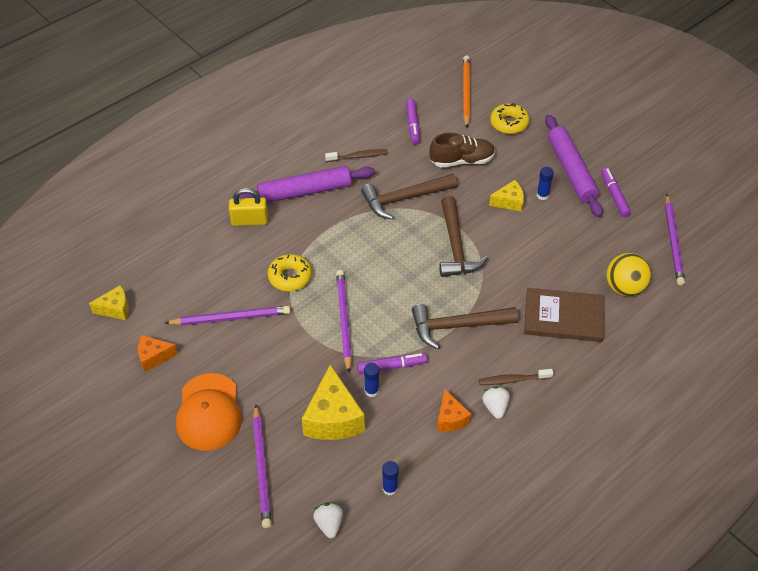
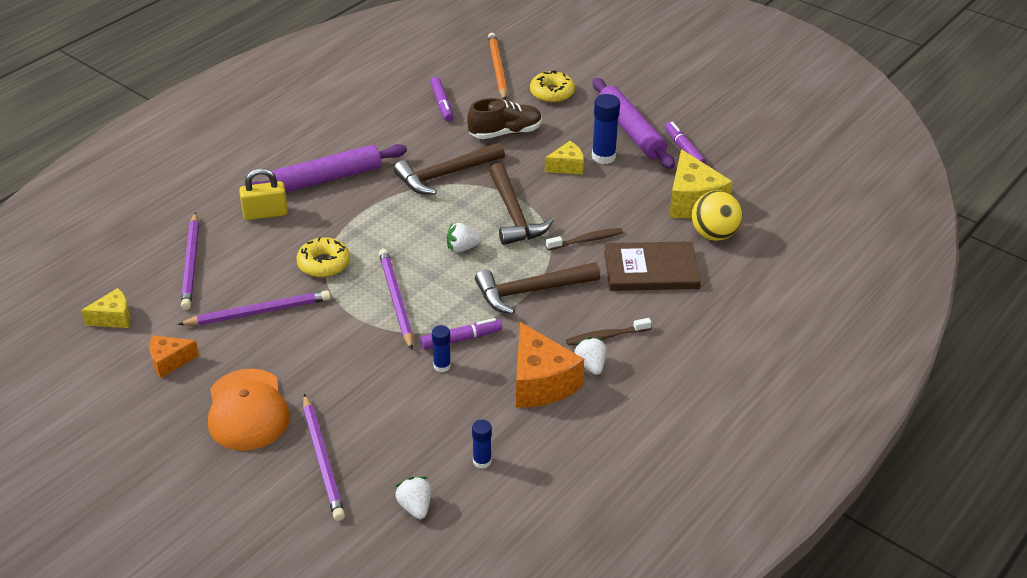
camera: 10 degrees left, 10 degrees down
(333, 418) = (401, 398): yellow cheese -> yellow cheese (692, 201)
(358, 156) = (384, 139): brown toothbrush -> brown toothbrush (586, 240)
(406, 275) = (462, 248): none -> white strawberry
(450, 418) = (540, 383): orange cheese -> orange cheese, size x1.77
(542, 195) = (603, 157): blue glue stick -> blue glue stick, size x1.66
(673, 242) = (758, 186): purple pencil -> purple pencil (191, 263)

